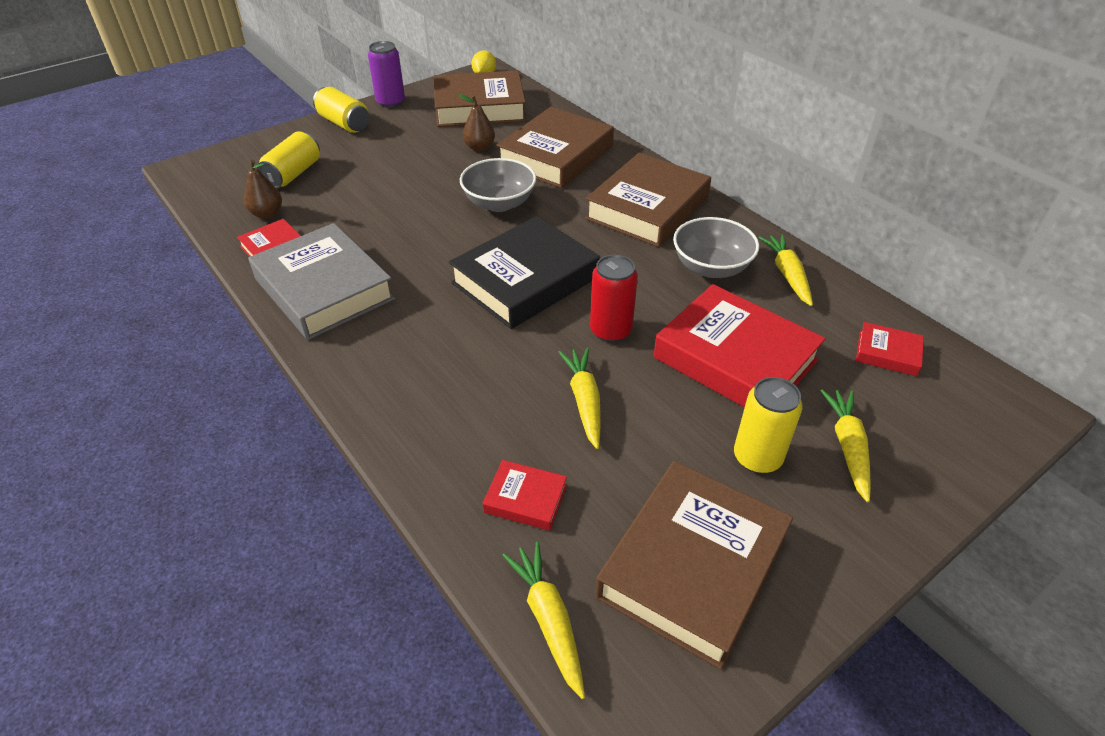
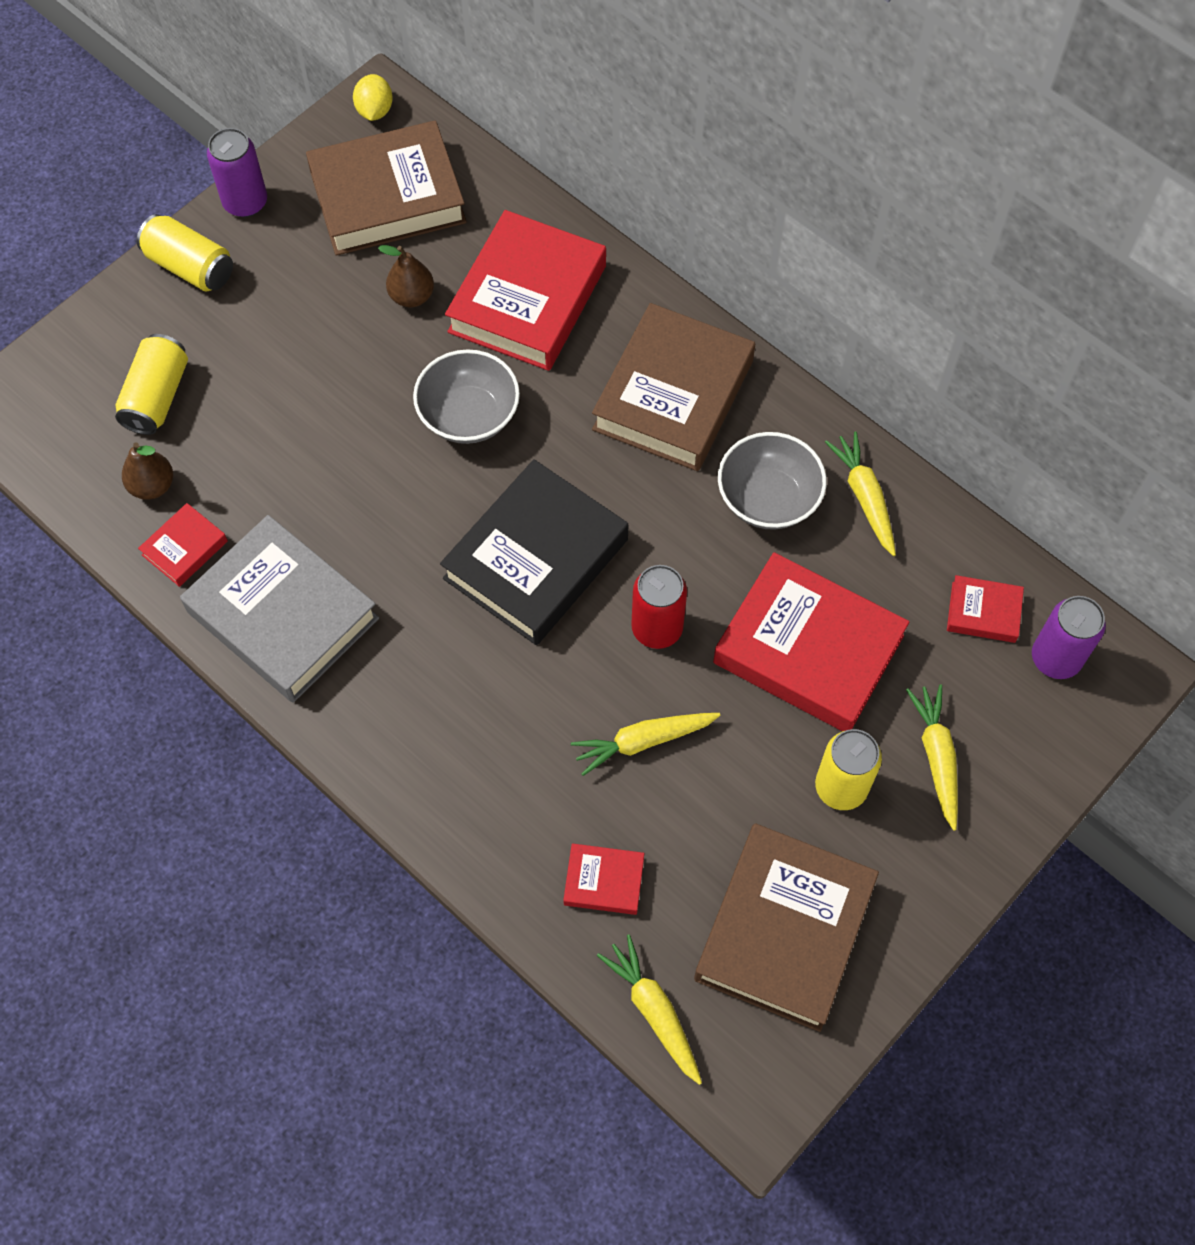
camera: 10 degrees left, 20 degrees up
(556, 156) = (527, 299): brown book -> red book
(584, 401) = (643, 741): yellow carrot -> yellow carrot turned 90 degrees counterclockwise
(955, 391) = (1055, 658): none -> purple can

